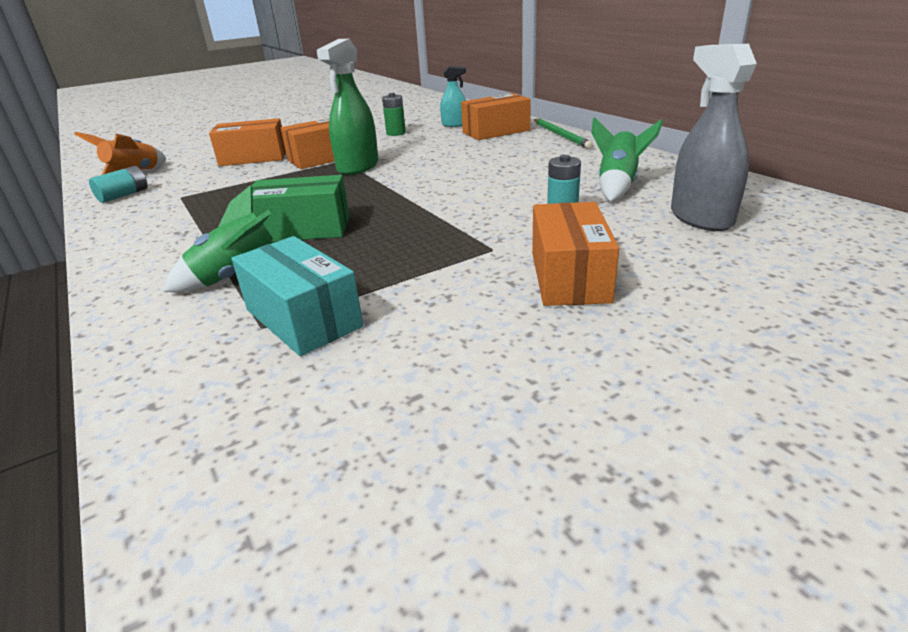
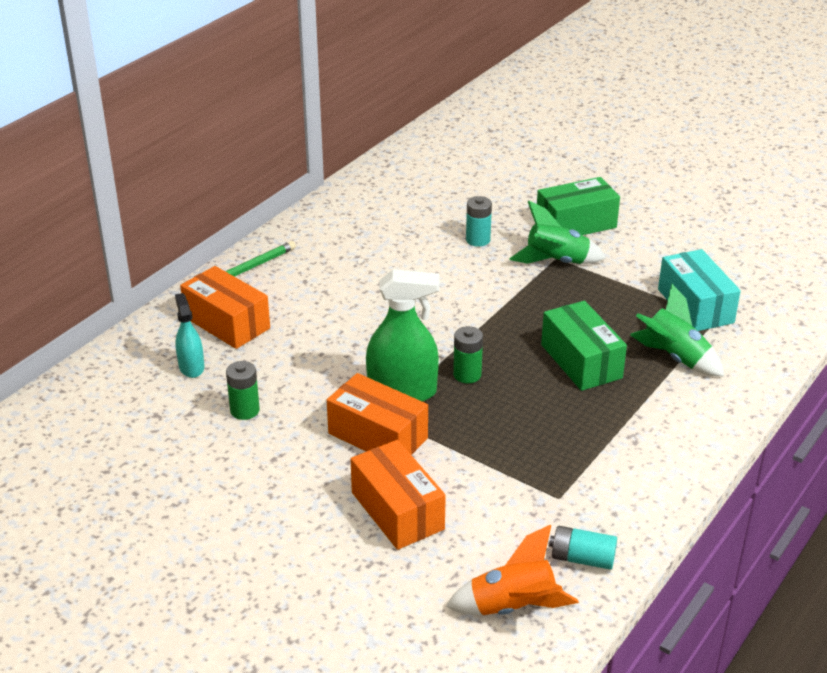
camera: 115 degrees left, 5 degrees up
(303, 318) = (695, 306): turquoise box -> turquoise box turned 45 degrees counterclockwise
(348, 186) = (467, 375): none -> green battery
(569, 276) = (575, 224): orange box -> green box
(617, 186) = (401, 223): green rocket -> green rocket (556, 262)
(701, 218) = (455, 186): grey spray bottle -> none

